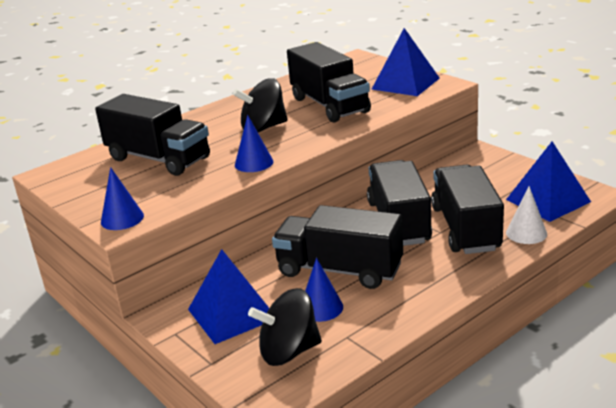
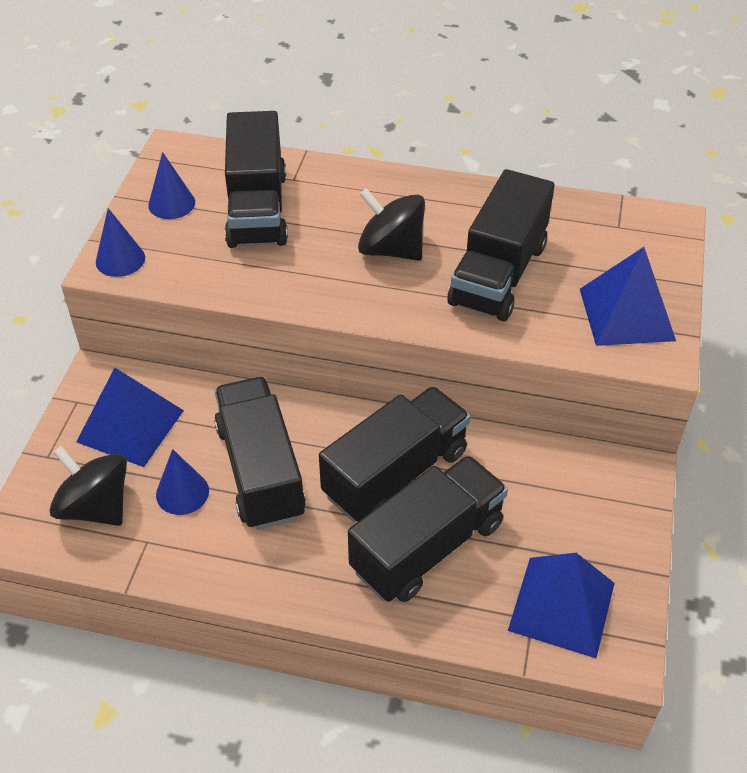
camera: 50 degrees right, 20 degrees up
(254, 163) = (300, 290): blue cone -> blue cone (171, 203)
(526, 233) = (460, 616): white cone -> none

